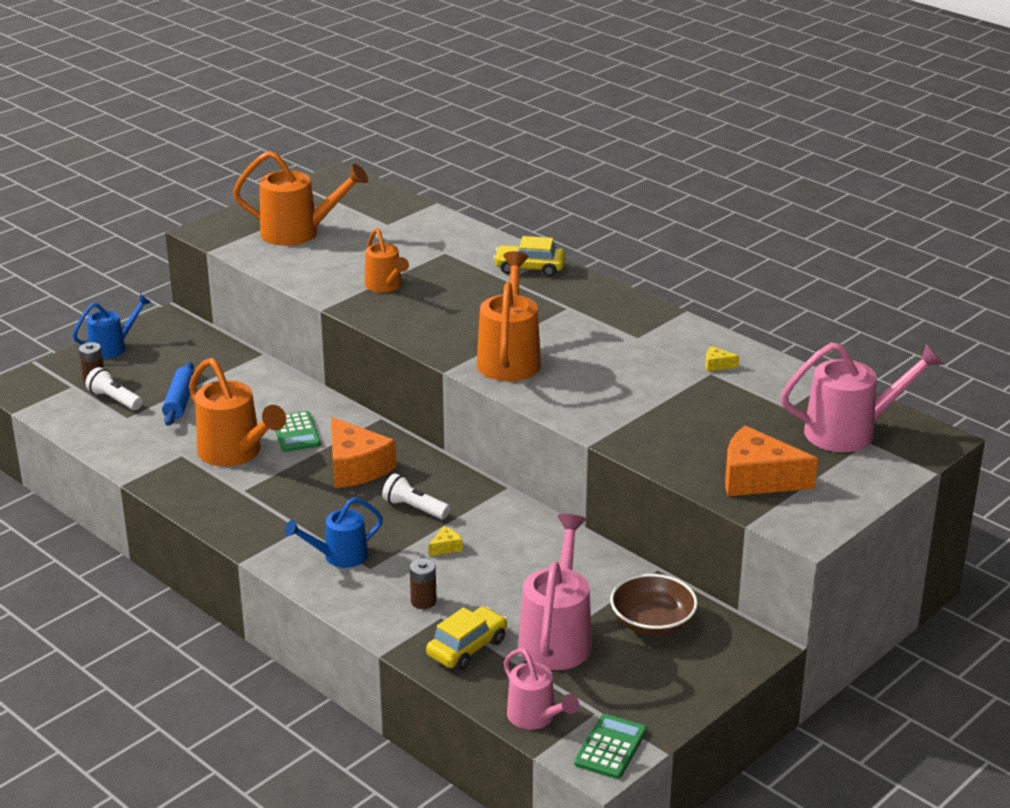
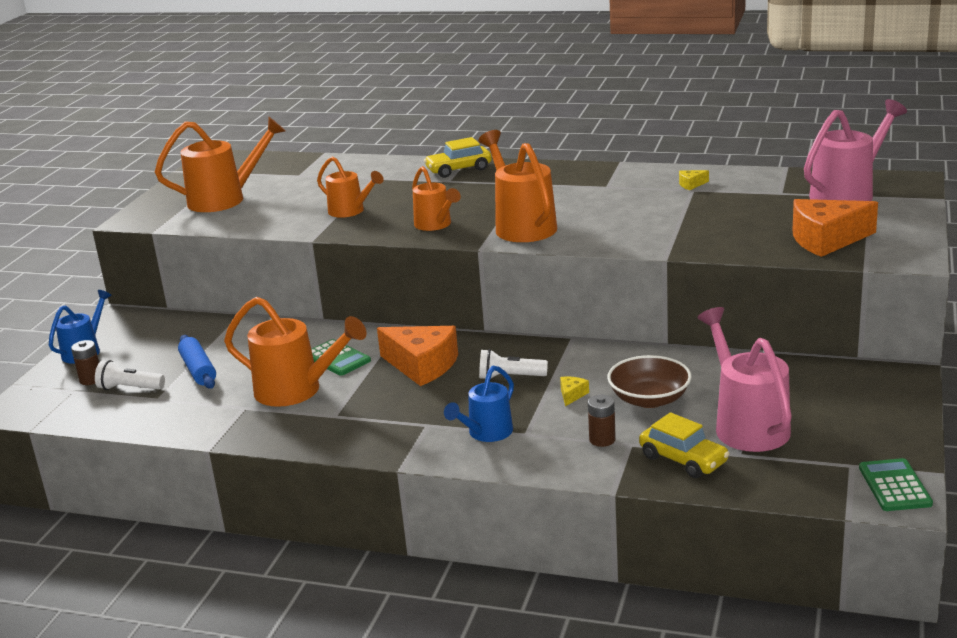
camera: 25 degrees left, 5 degrees down
(438, 330) = (435, 225): none -> orange watering can
(467, 648) = (683, 460): yellow car -> yellow car turned 120 degrees clockwise
(536, 718) = (807, 488): pink watering can -> none
(652, 623) = (807, 388): brown bowl -> brown bowl (649, 399)

